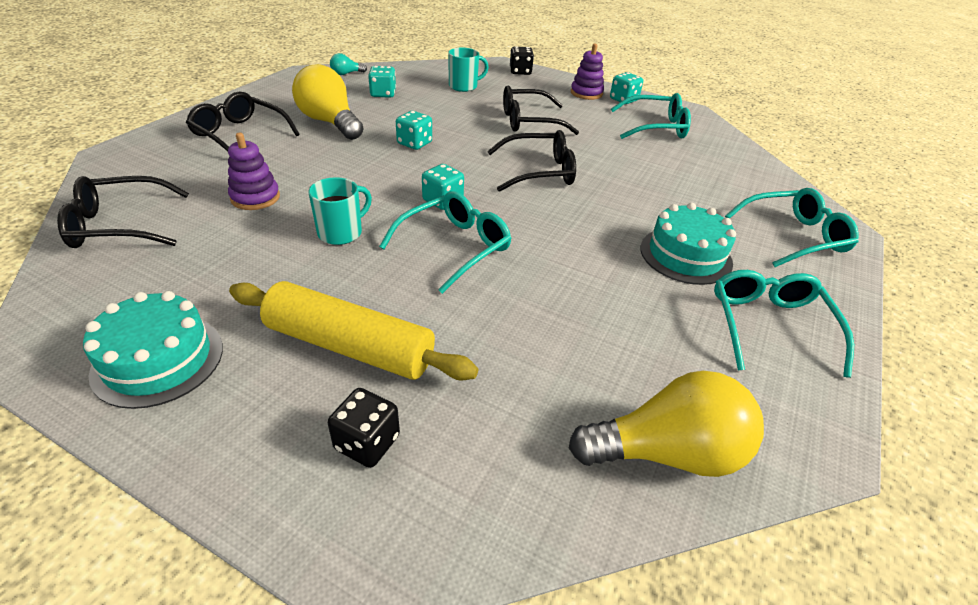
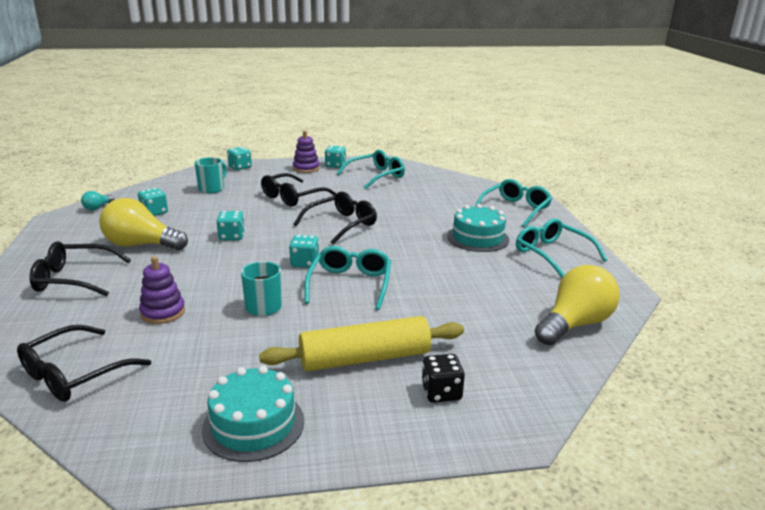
camera: 35 degrees left, 15 degrees down
(520, 72) = (240, 167): black dice -> turquoise dice

